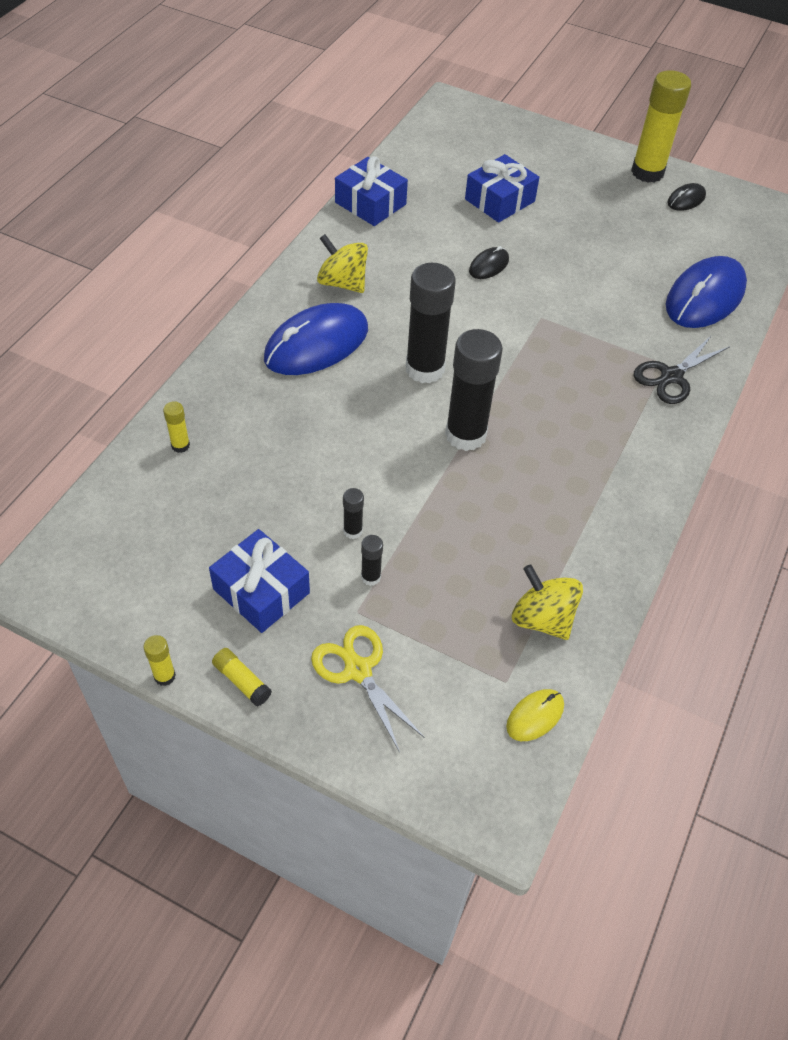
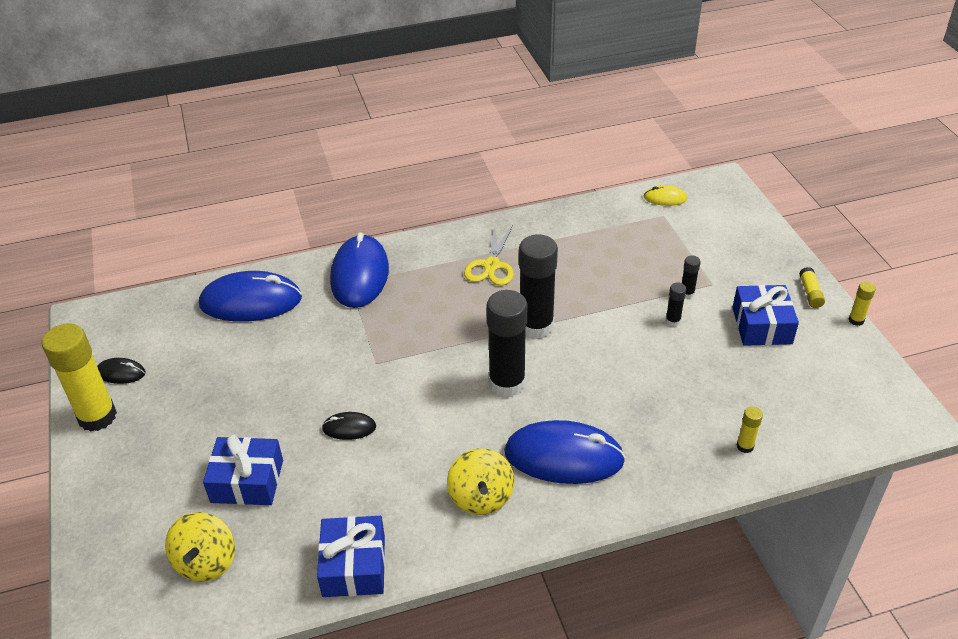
camera: 130 degrees left, 10 degrees down
(358, 670) = (738, 261): yellow scissors -> yellow scissors (491, 265)
(542, 618) = (612, 224): yellow spinning top -> yellow spinning top (206, 562)
(671, 376) = (359, 275): black scissors -> blue mouse

